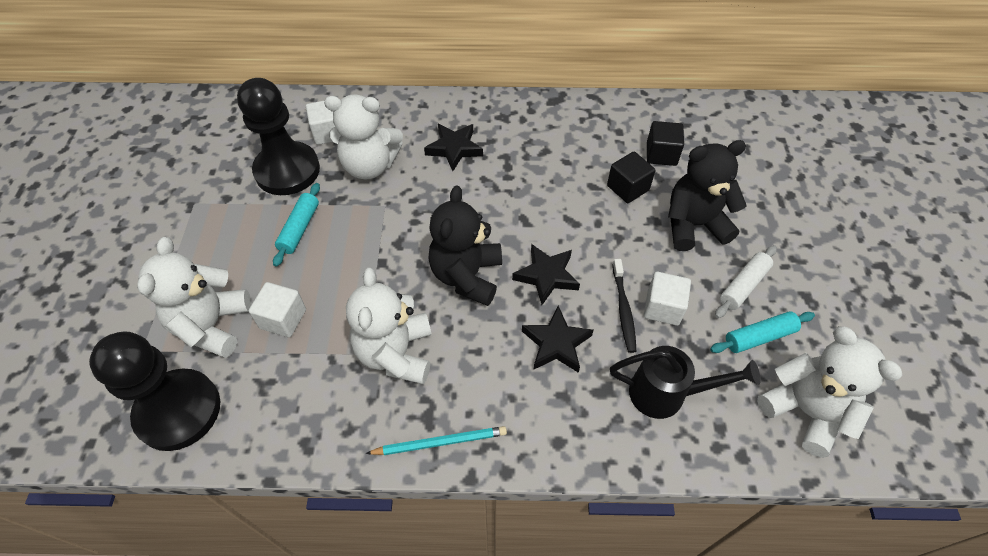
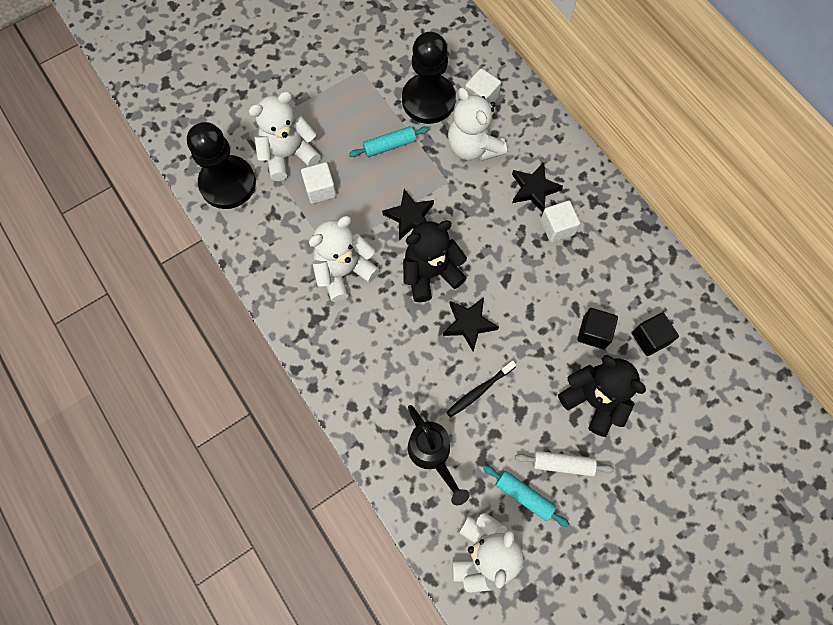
camera: 55 degrees right, 15 degrees up
(440, 442) = (305, 337): turquoise pencil -> none
(556, 343) = (420, 363): black star -> black star (410, 217)
(663, 308) = (500, 417): white cube -> white cube (557, 227)

